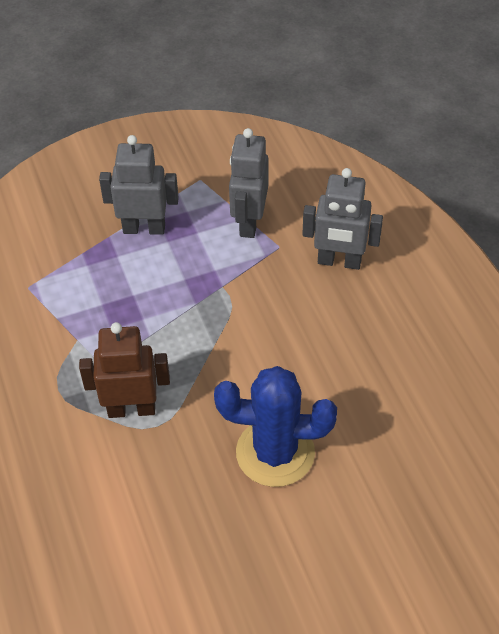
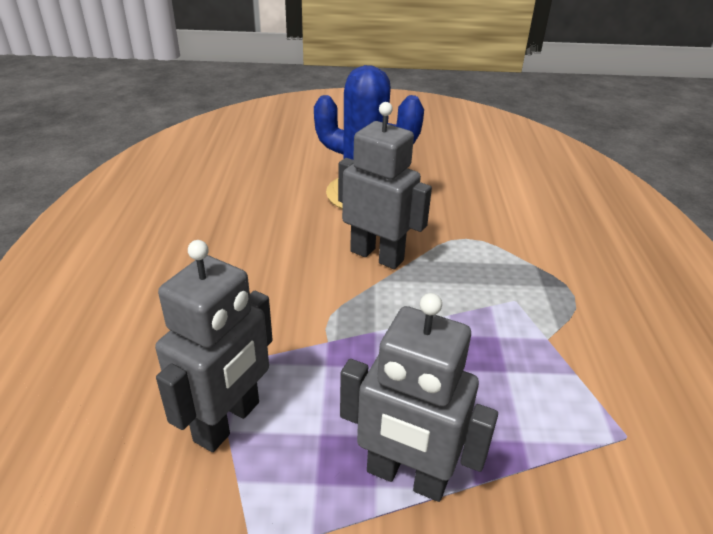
camera: 160 degrees left, 15 degrees down
(131, 409) = (489, 256): brown robot -> none
(339, 262) = (157, 321): grey robot -> grey robot (377, 255)

